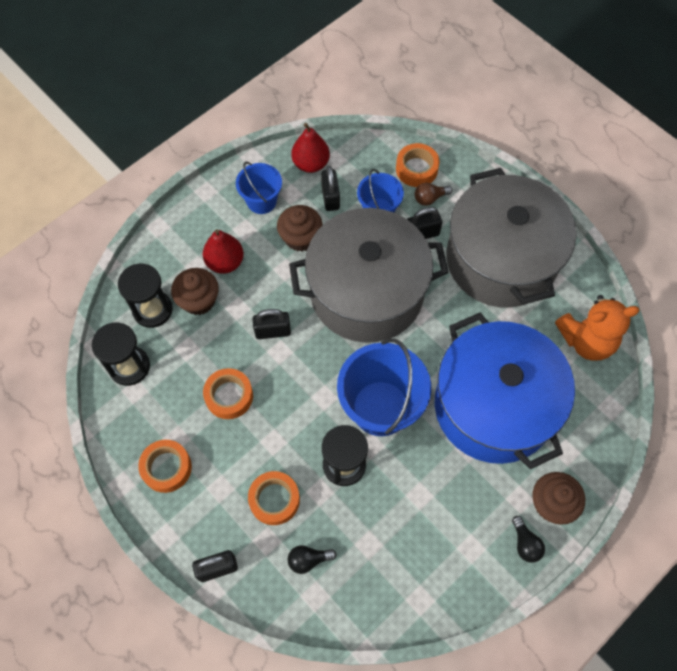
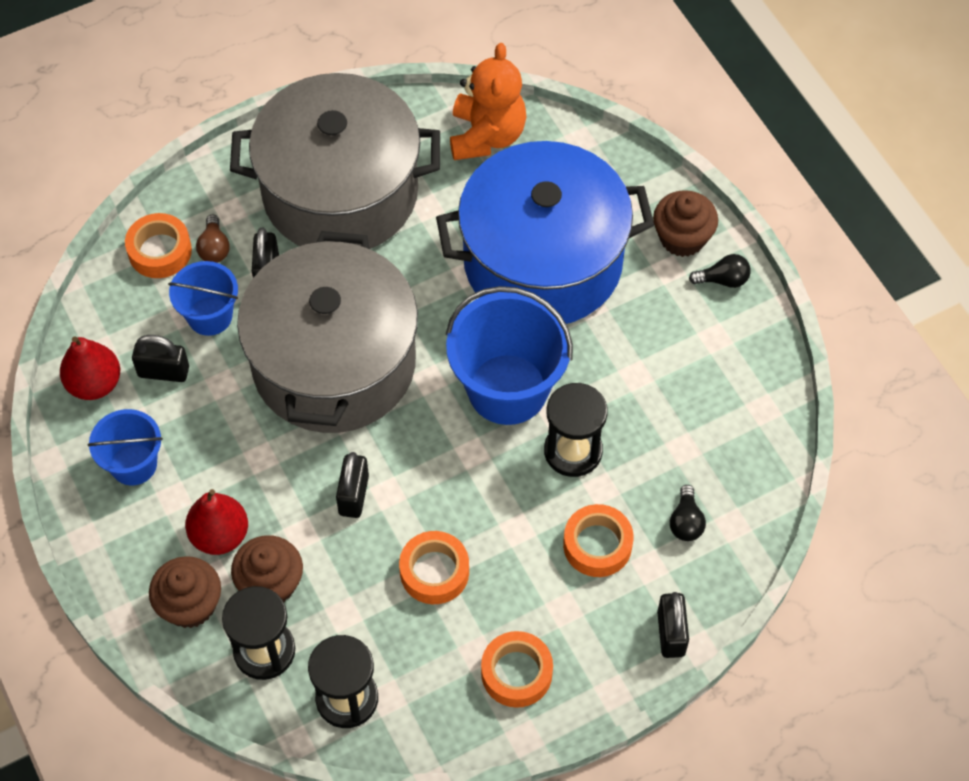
camera: 75 degrees left, 5 degrees down
(300, 238) = (216, 426): brown cupcake -> brown cupcake (190, 605)

